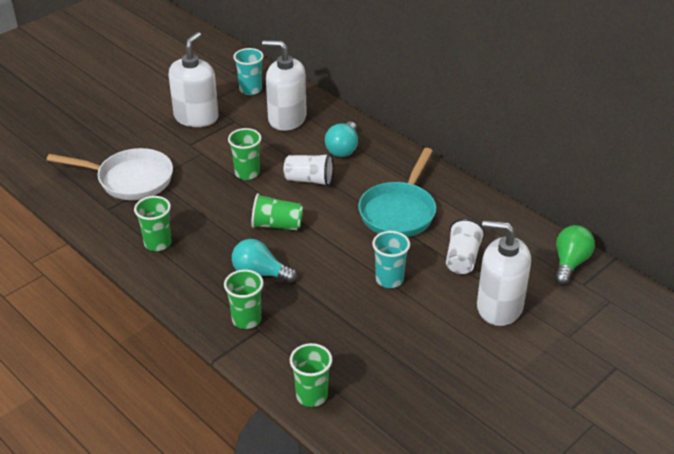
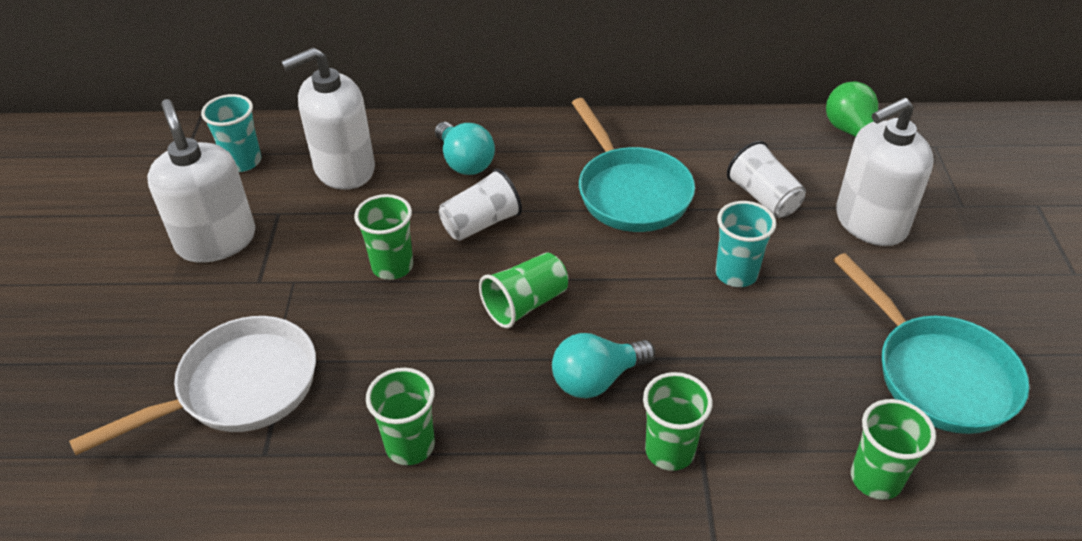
camera: 45 degrees left, 5 degrees up
(412, 386) = (937, 374): none -> turquoise pan

